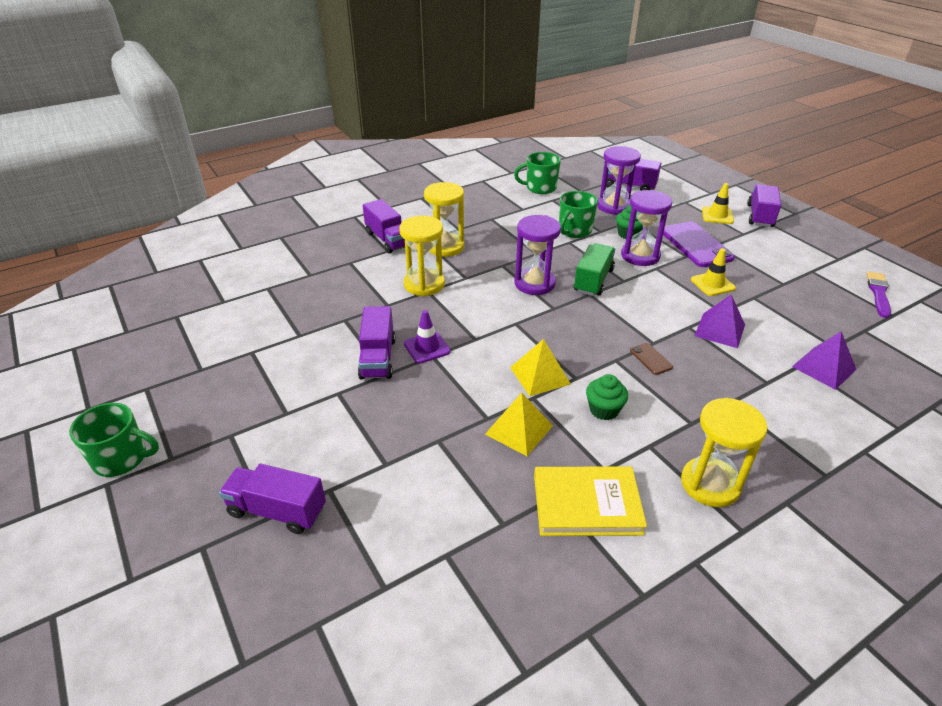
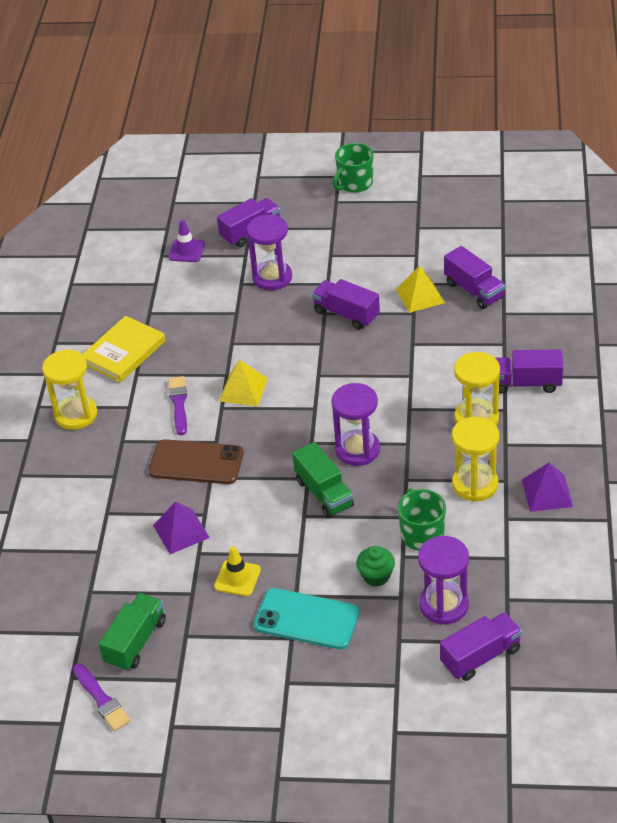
camera: 130 degrees right, 5 degrees up
(424, 284) = (423, 377): yellow hourglass -> yellow hourglass (475, 484)
(427, 347) = (333, 344): purple traffic cone -> purple traffic cone (186, 251)
(519, 430) = (206, 353): yellow pyramid -> yellow pyramid (420, 296)
(540, 188) = (545, 563): green mug -> none
(604, 410) = (179, 403): green cupcake -> purple brush
(640, 256) = (330, 557): purple hourglass -> purple hourglass (272, 277)
(651, 359) = (196, 462): brown phone -> brown phone, size x2.20
(696, 245) = (306, 619): purple phone -> turquoise phone
(717, 215) = (341, 690): yellow traffic cone -> none
(760, 216) = (303, 733): purple truck -> purple truck (474, 290)
(824, 301) = (136, 642): none -> green truck
(824, 368) = (81, 561): purple pyramid -> purple pyramid (547, 493)

